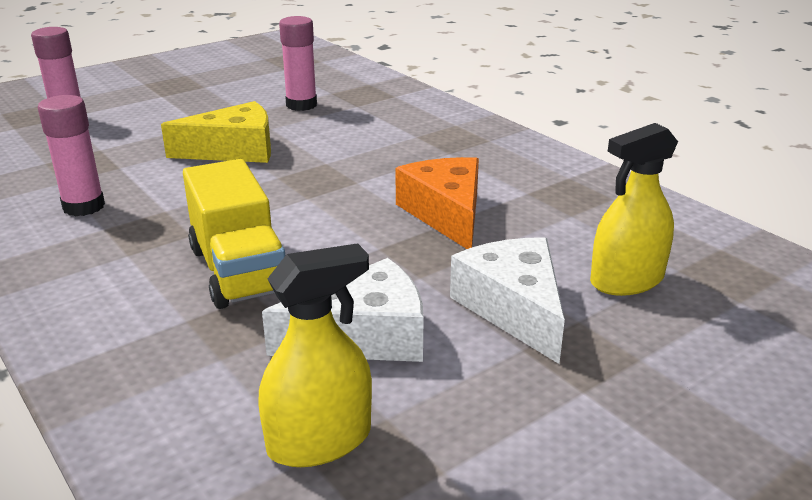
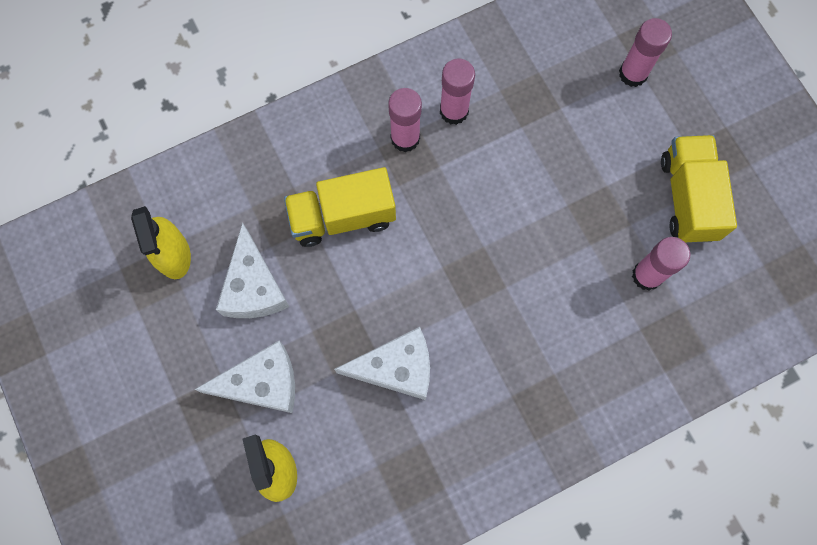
camera: 100 degrees right, 45 degrees up
(117, 236) = (405, 138): none -> pink glue stick
(218, 93) = (688, 198): none -> yellow truck
(234, 150) = (542, 213): yellow cheese -> none
(446, 214) = (396, 368): orange cheese -> white cheese

